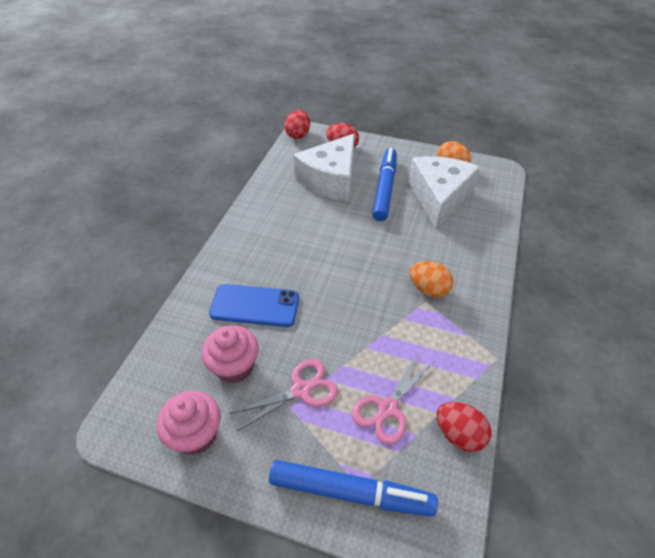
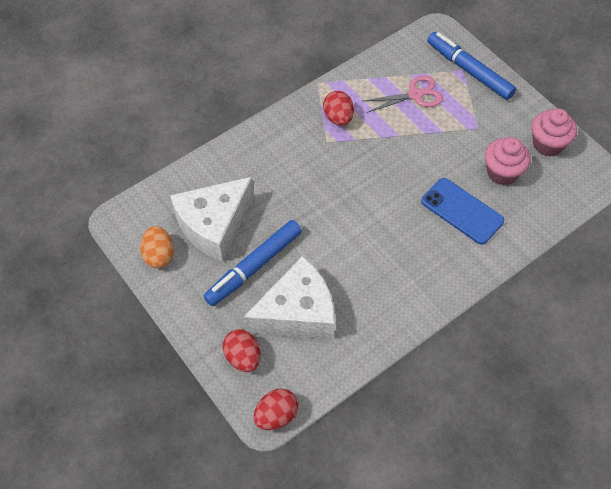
camera: 145 degrees left, 10 degrees up
(301, 390) = (464, 133): pink scissors -> none
(428, 289) = (315, 149): orange egg -> none
(459, 434) = (384, 62): red egg -> red egg (338, 118)

